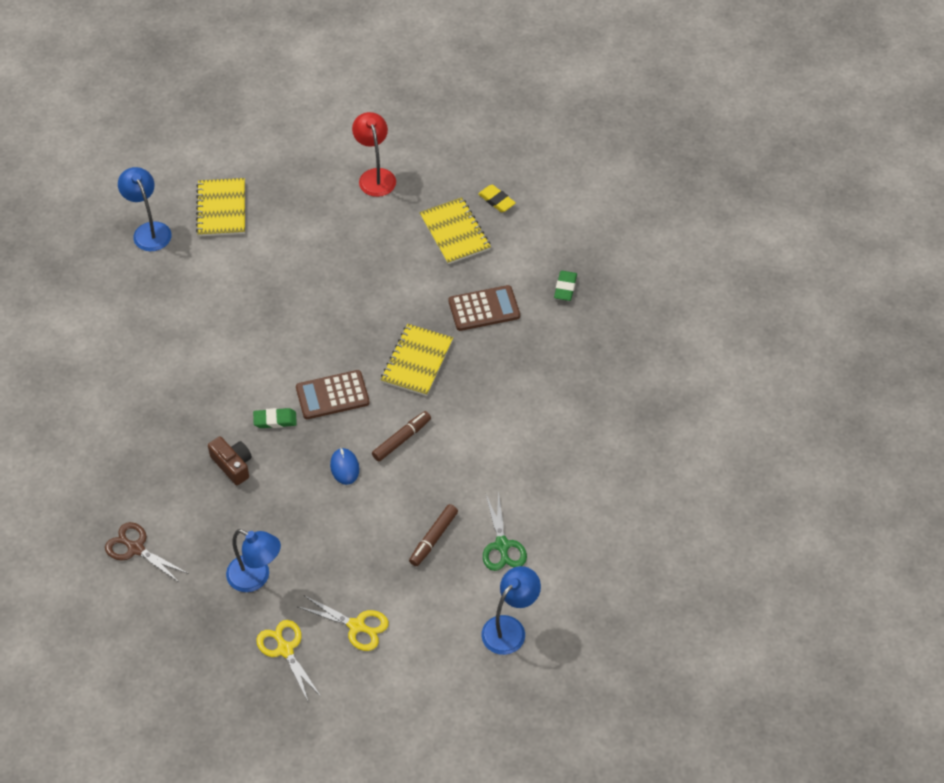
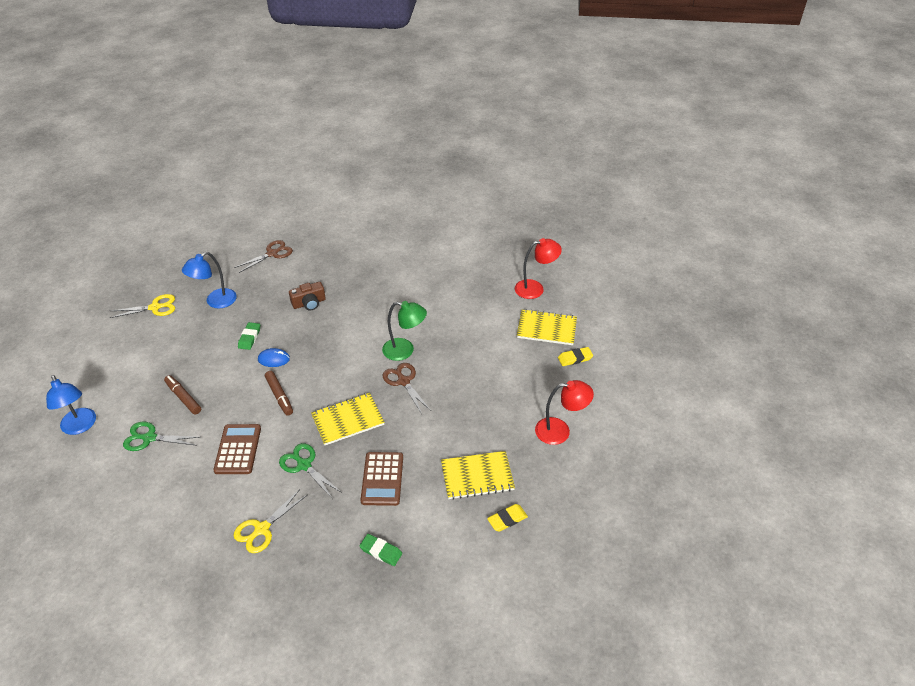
camera: 105 degrees right, 10 degrees down
(149, 230) = (535, 288): blue lamp -> red lamp
(264, 177) = (575, 358): none -> yellow eraser
(275, 420) = (334, 329): green eraser -> green eraser (249, 338)
(294, 337) = (405, 350): none -> green lamp
(332, 395) = (340, 363): brown calculator -> brown calculator (238, 449)
(344, 325) = (403, 381): none -> brown scissors
(357, 626) = (145, 344): yellow scissors -> yellow scissors (262, 529)
(417, 361) = (348, 420): yellow notebook -> yellow notebook turned 60 degrees counterclockwise
(489, 382) = (304, 465): none -> green scissors

